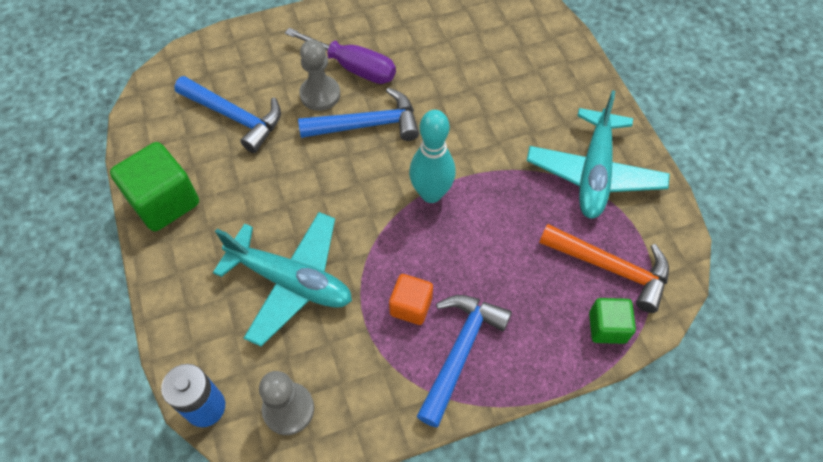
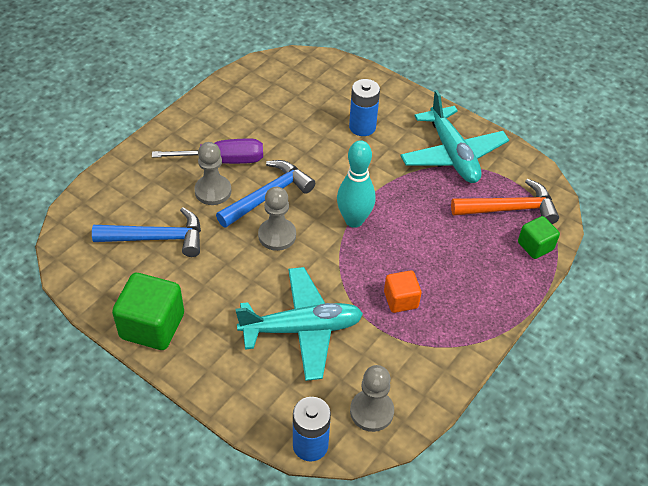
camera: 35 degrees left, 10 degrees down
(343, 170) = (277, 235): none -> grey pawn
(460, 351) = (456, 310): blue hammer -> none
(519, 96) = (362, 127): none -> blue battery

